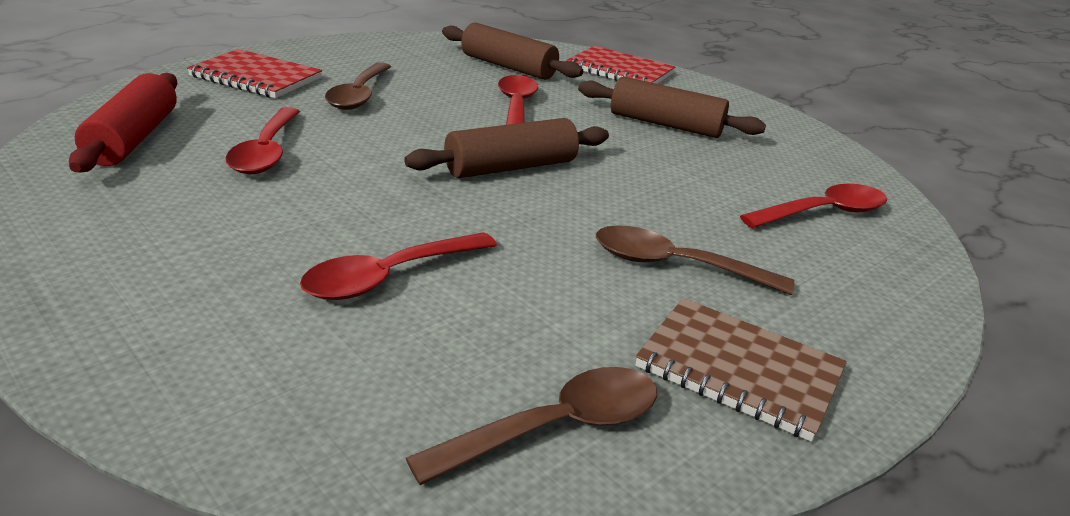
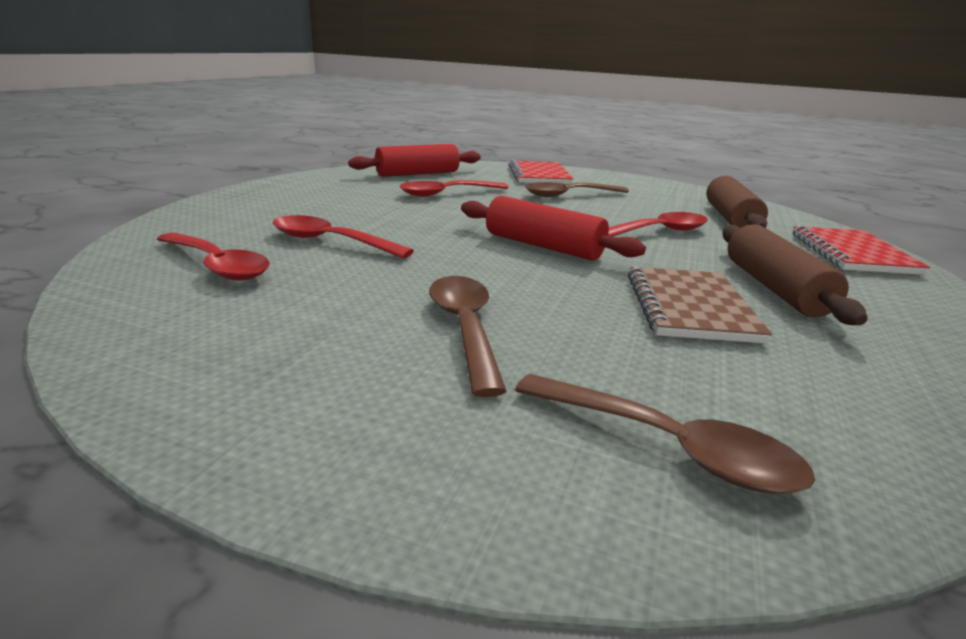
camera: 65 degrees right, 5 degrees down
(510, 167) = (543, 246): brown rolling pin -> red rolling pin
(557, 427) = (171, 314): brown spoon -> brown spoon (668, 446)
(739, 370) = (294, 381): brown notebook -> brown notebook (689, 307)
(823, 213) = (746, 408): red spoon -> red spoon (217, 265)

